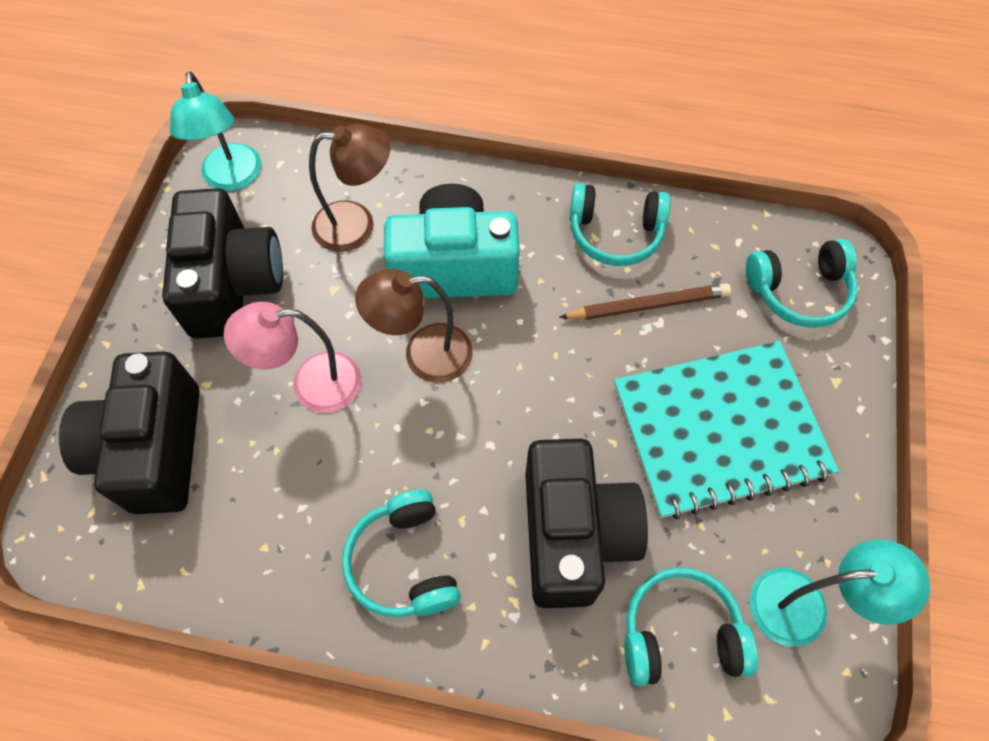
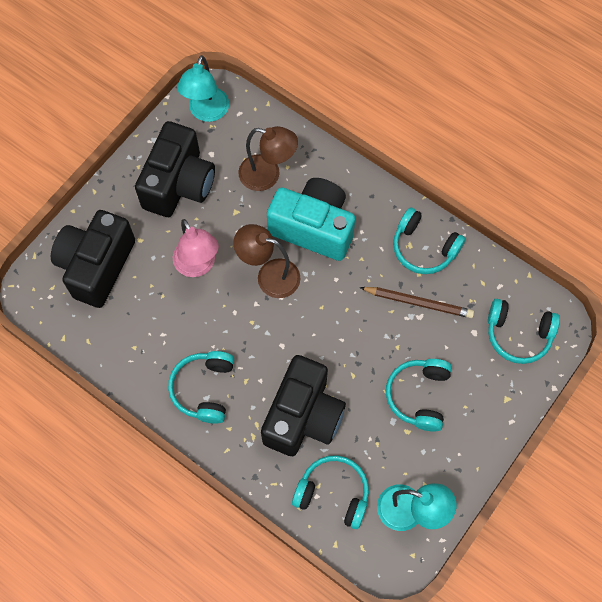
camera: 25 degrees right, 5 degrees up
(312, 384) = (198, 266): pink lamp -> pink lamp turned 135 degrees counterclockwise
(719, 430) = (419, 396): turquoise notebook -> turquoise headphones

